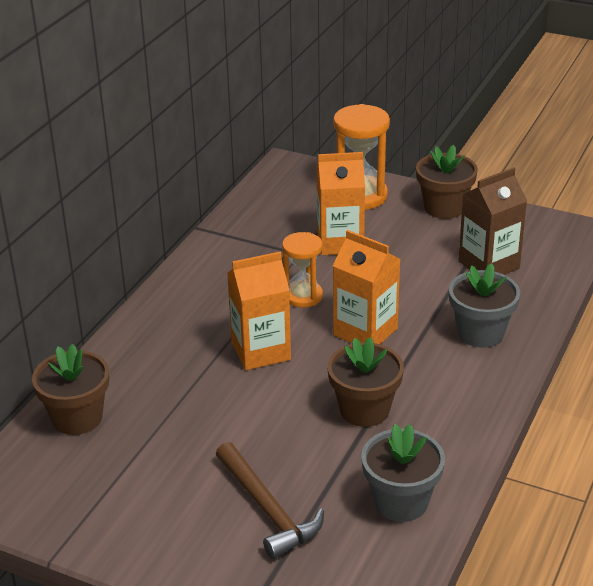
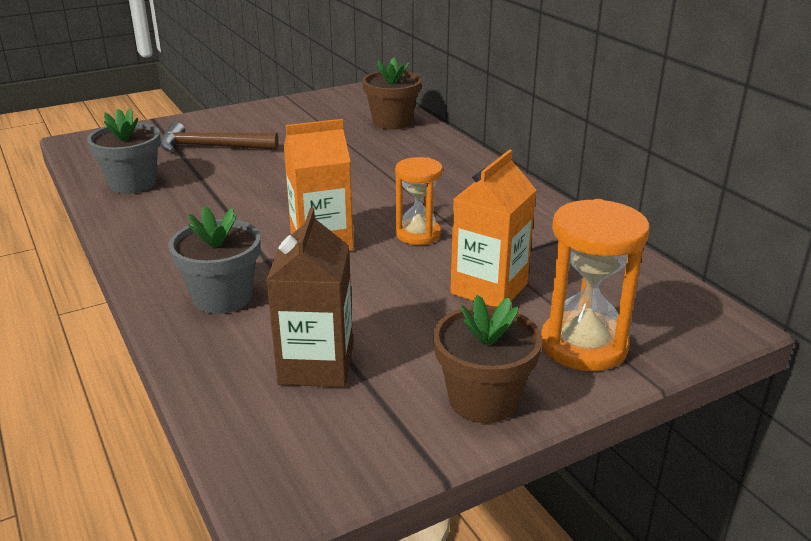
camera: 125 degrees right, 5 degrees down
(261, 351) = (368, 192): orange carton -> none
(364, 410) = (233, 205): brown flower pot -> none

